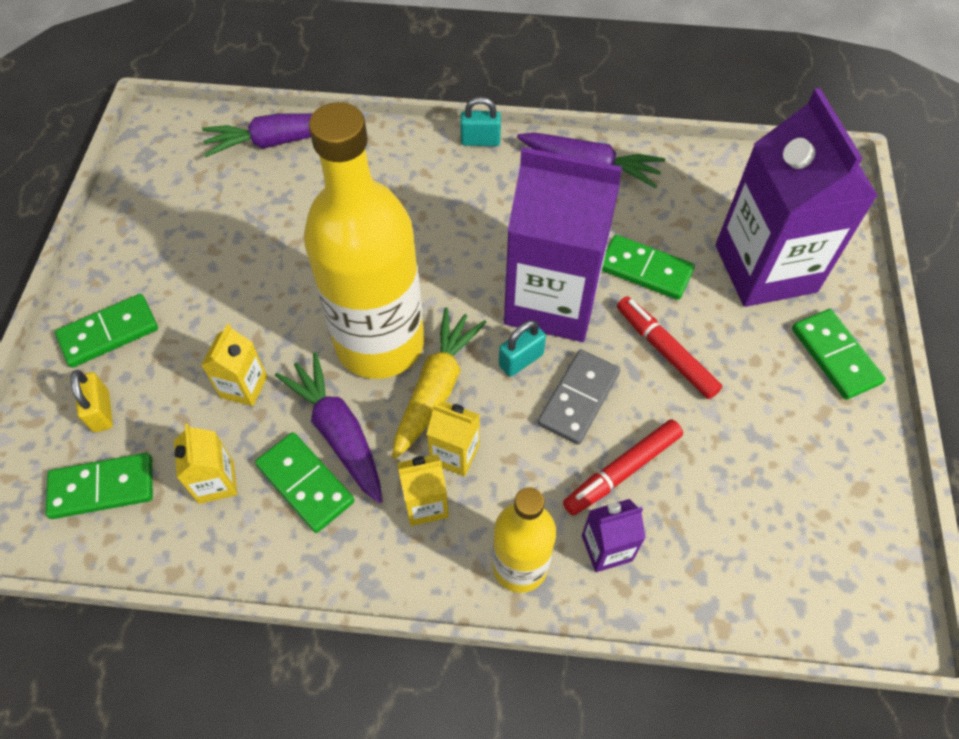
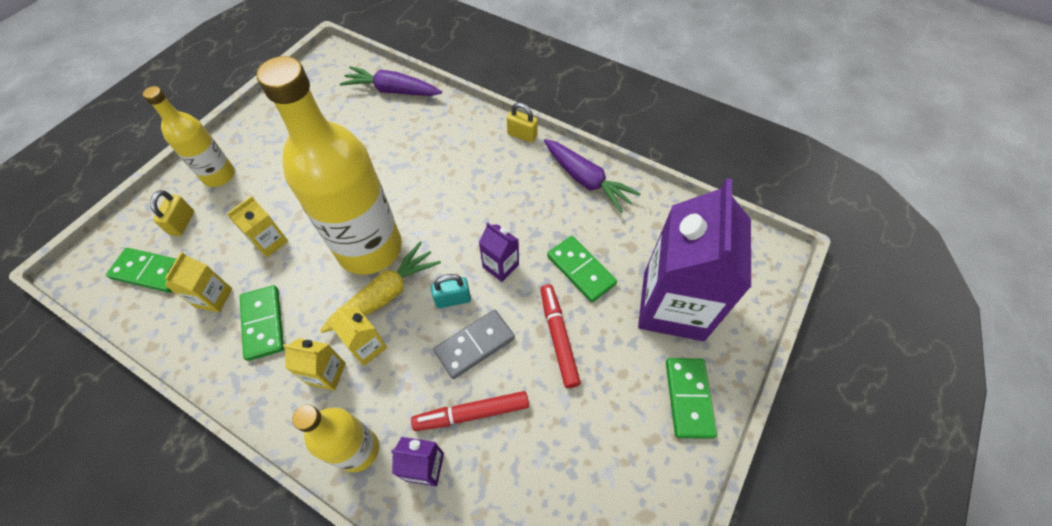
camera: 25 degrees right, 0 degrees up
(109, 333) = (219, 175): green domino -> yellow bottle
(338, 432) = (305, 298): purple carrot -> none
(480, 141) = (522, 135): turquoise padlock -> yellow padlock
(552, 301) = (500, 266): purple carton -> purple carton, size x0.42

